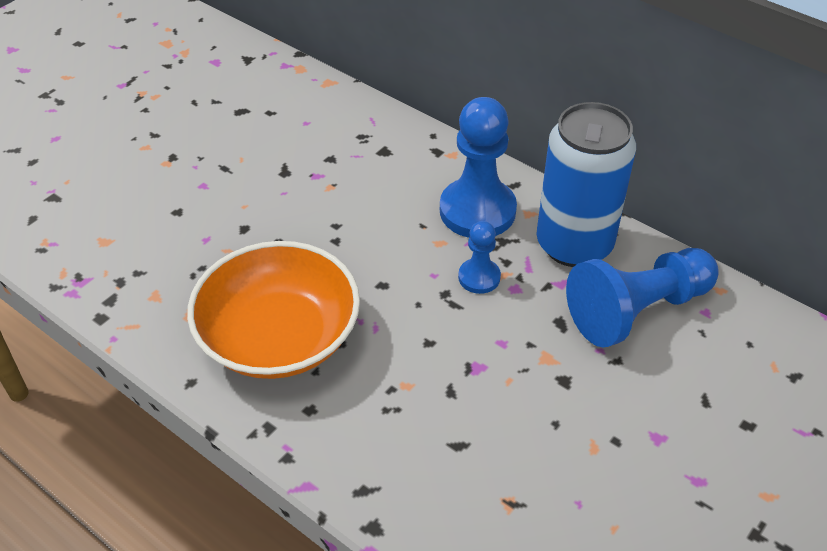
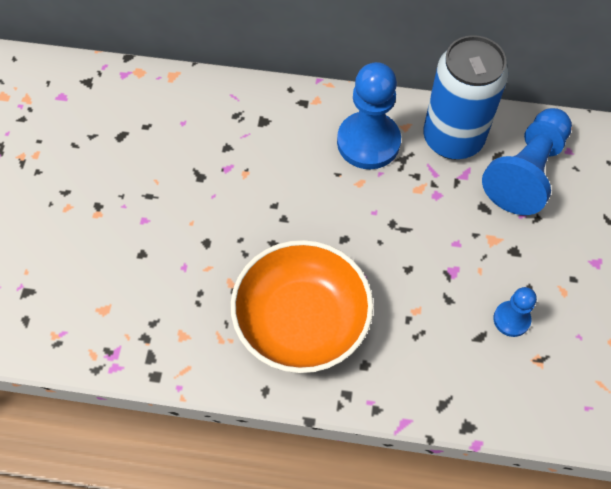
camera: 30 degrees left, 15 degrees up
(479, 277) = (407, 198): blue pawn -> blue pawn (511, 319)

